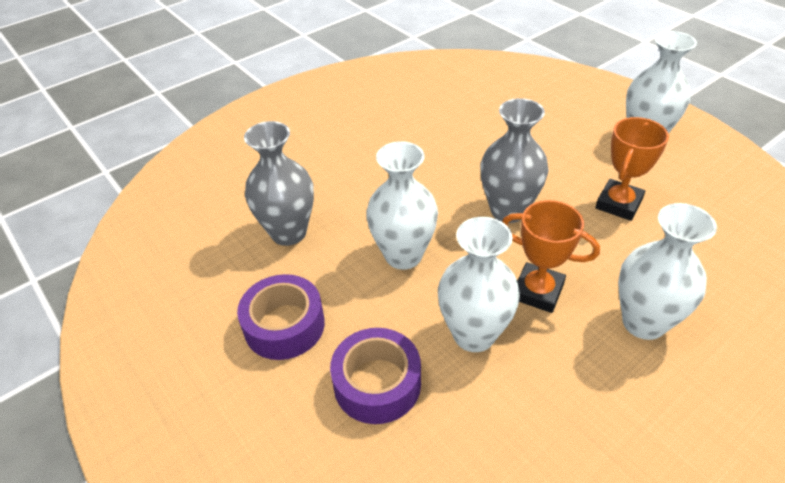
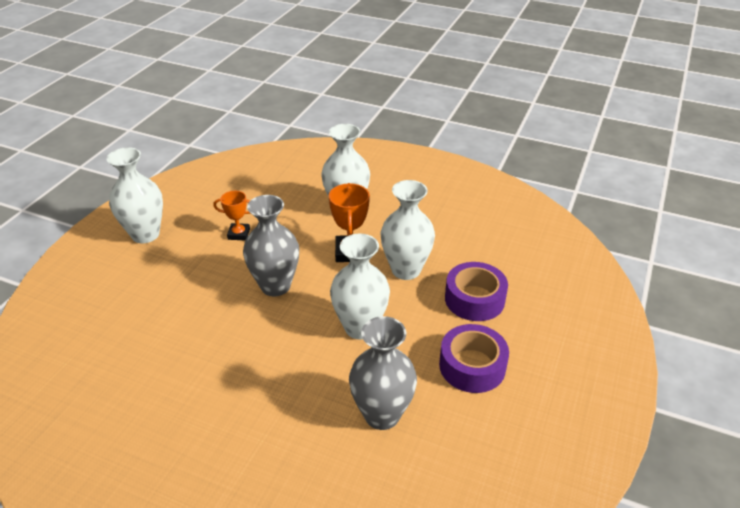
camera: 120 degrees left, 5 degrees down
(618, 204) = (239, 234): orange trophy -> orange trophy, size x0.66

